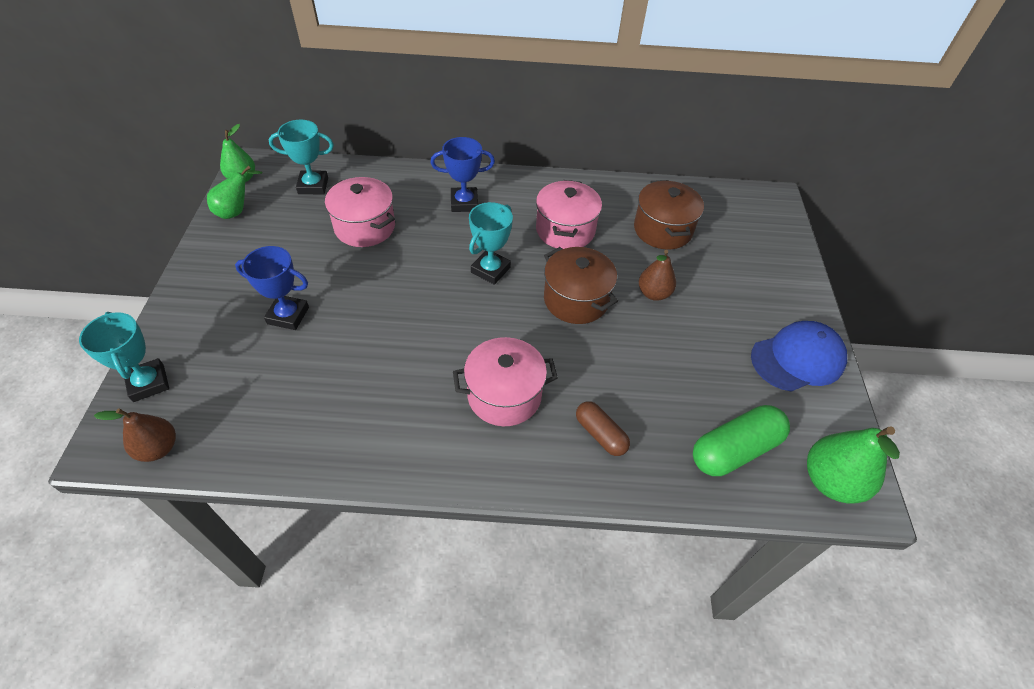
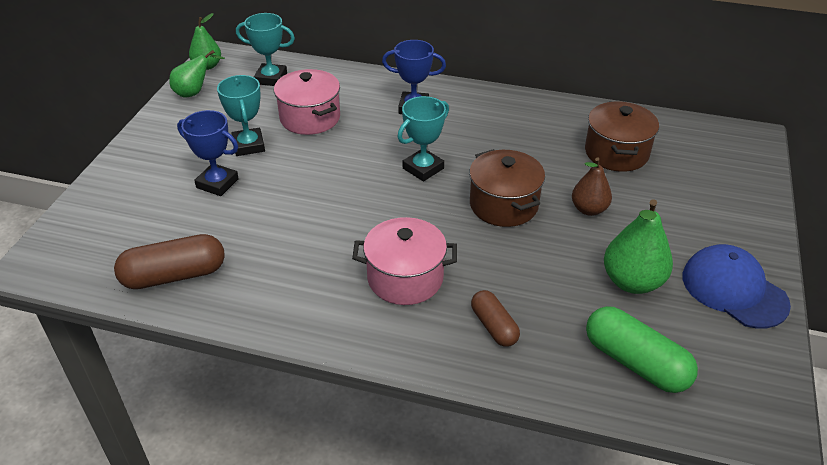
camera: 15 degrees right, 10 degrees down
(148, 383) = (79, 221): turquoise trophy -> turquoise trophy (248, 145)
(158, 448) = (74, 274): brown pear -> none
(270, 431) = (174, 275): none -> brown capsule
(565, 230) = (511, 142): pink pot -> none
(734, 449) = (635, 362): green capsule -> green capsule turned 60 degrees clockwise
(797, 359) = (734, 290): blue cap -> blue cap turned 120 degrees counterclockwise
(831, 481) = (737, 408): green pear -> green pear (632, 282)

